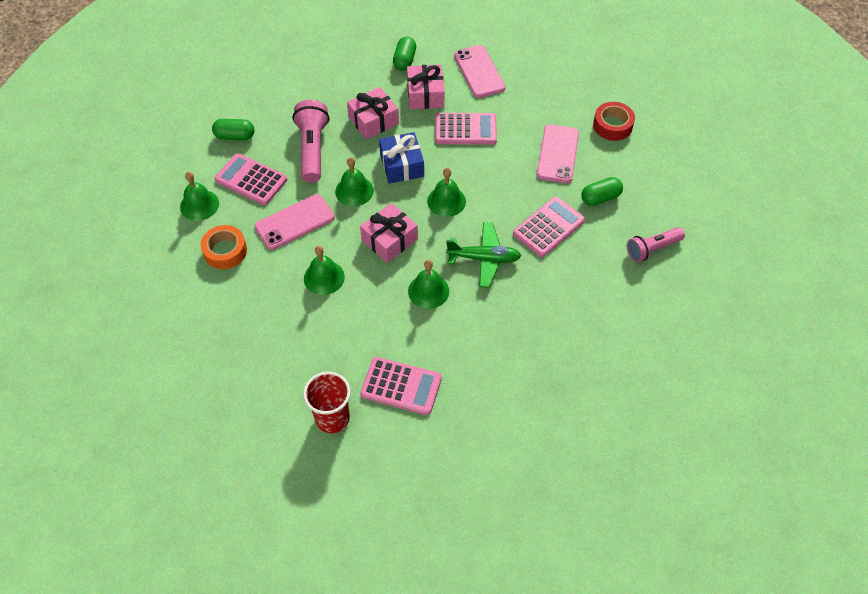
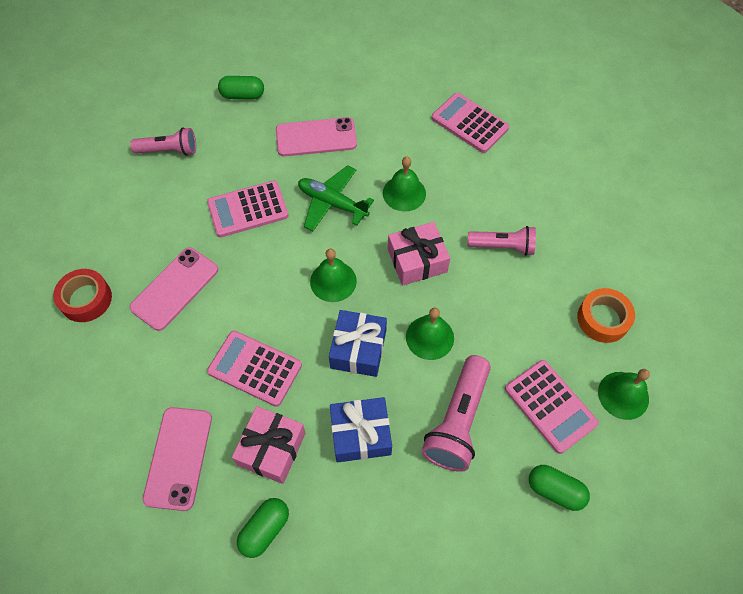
camera: 155 degrees left, 5 degrees up
(295, 222) = (513, 324): pink phone -> pink phone (316, 137)
(324, 277) = (503, 246): green bell -> pink flashlight
(332, 418) = (539, 121): red cup -> none
(373, 121) = (360, 434): pink gift -> blue gift
(600, 198) = (173, 219): green capsule -> green capsule (242, 95)

